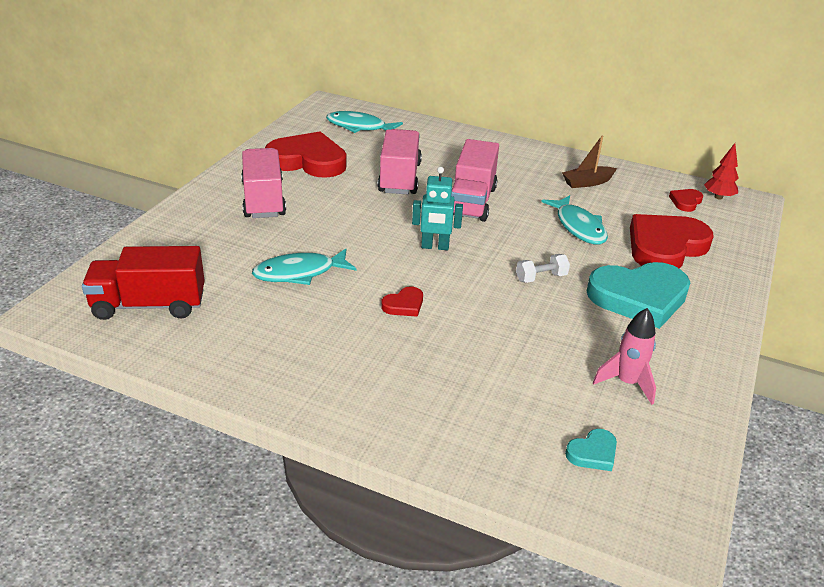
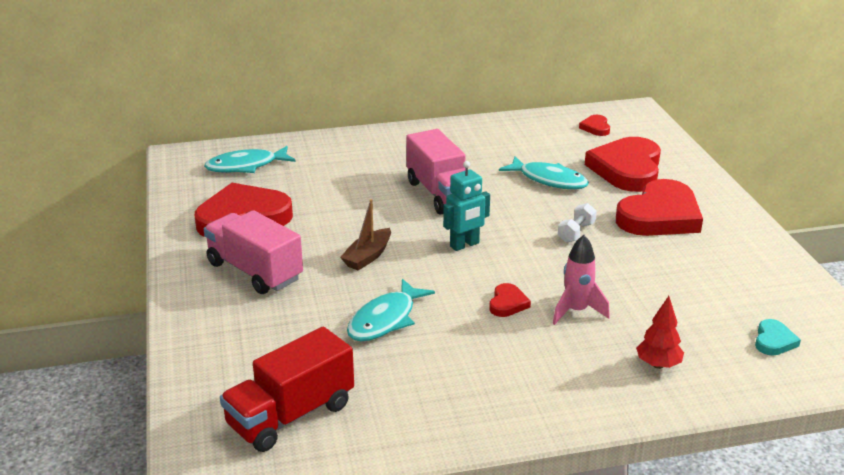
camera: 35 degrees left, 5 degrees down
(399, 178) = (351, 199): pink truck -> none
(587, 182) = (507, 140): brown boat -> brown boat (368, 256)
(627, 383) = (731, 281): pink rocket -> pink rocket (576, 311)
(639, 297) = (659, 216): turquoise heart -> red heart
(718, 197) = (612, 115): red tree -> red tree (658, 365)

